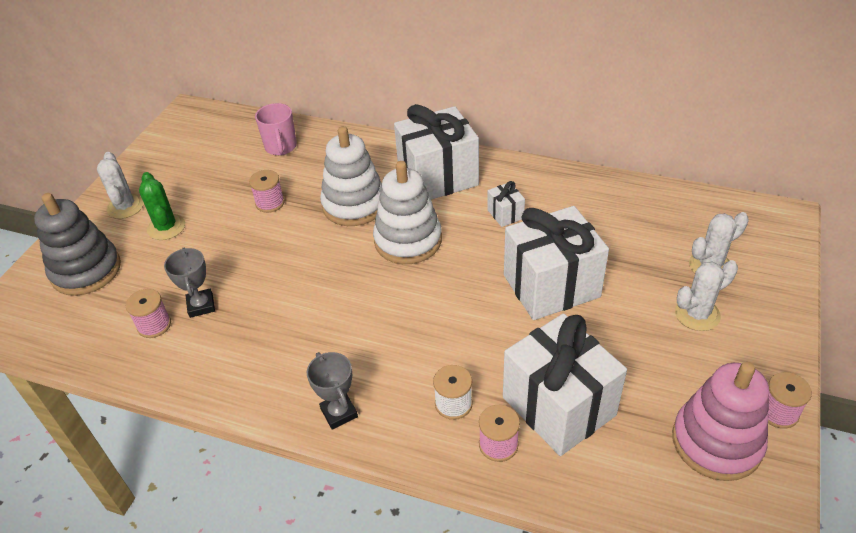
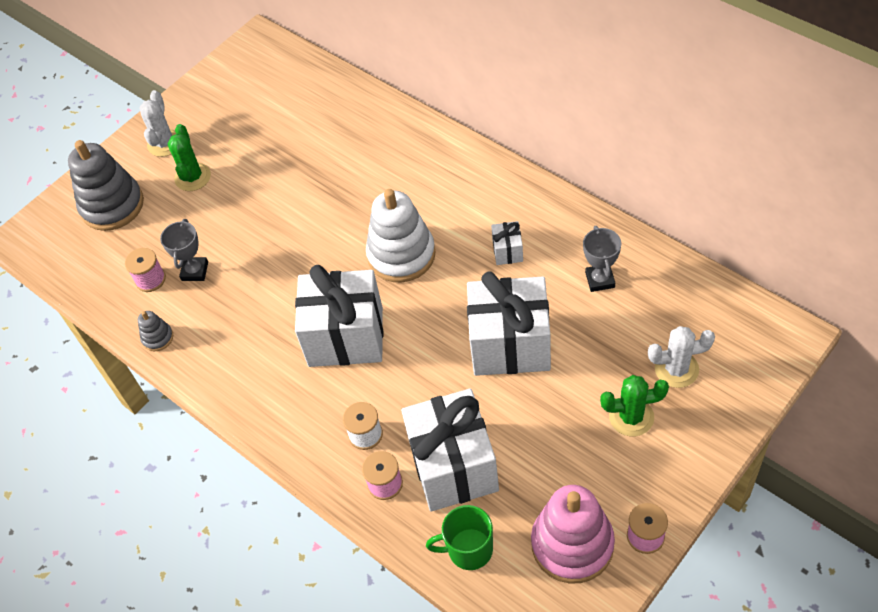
camera: 25 degrees right, 10 degrees up
(183, 377) = (157, 338): none -> grey stacking toy
(270, 203) = (293, 175): pink spool -> none
(281, 147) = (328, 109): pink mug -> none
(339, 413) = (268, 412): grey trophy -> grey trophy (600, 280)
(354, 205) = (369, 199): white stacking toy -> none
(438, 177) = (463, 189): white gift -> white gift (345, 336)
(620, 481) = (469, 550): none -> green mug
(697, 314) = (631, 417): white cactus -> green cactus

